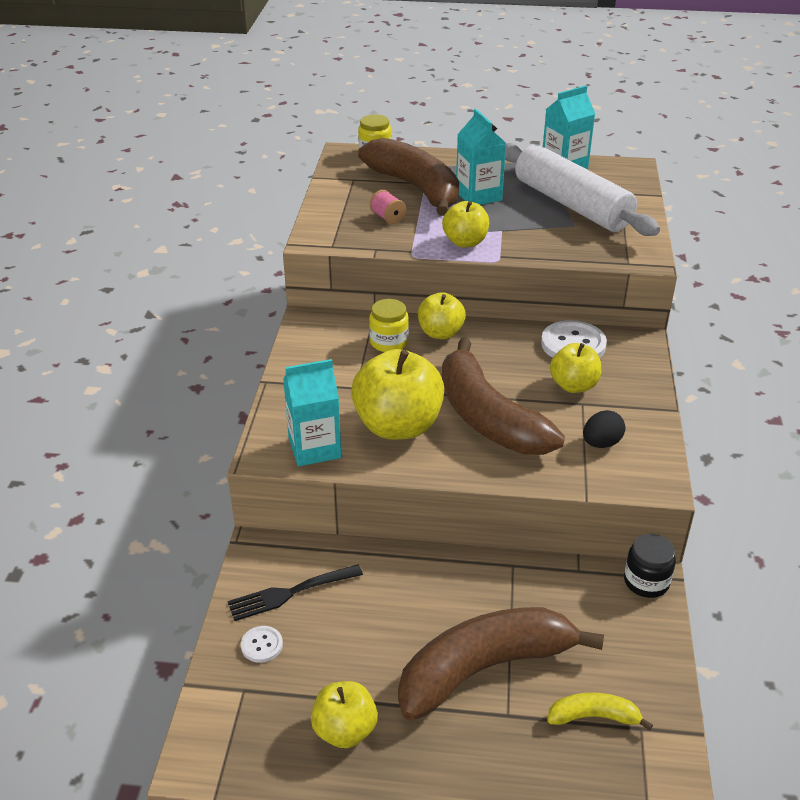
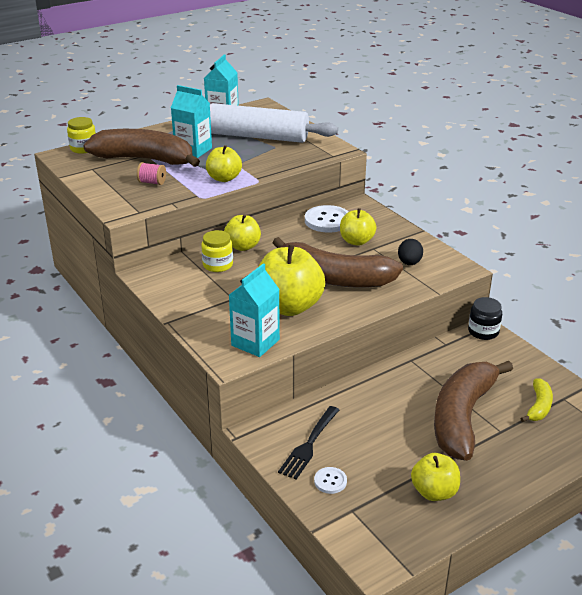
camera: 40 degrees left, 5 degrees down
(594, 717) = (538, 406): yellow banana -> yellow banana turned 150 degrees clockwise

